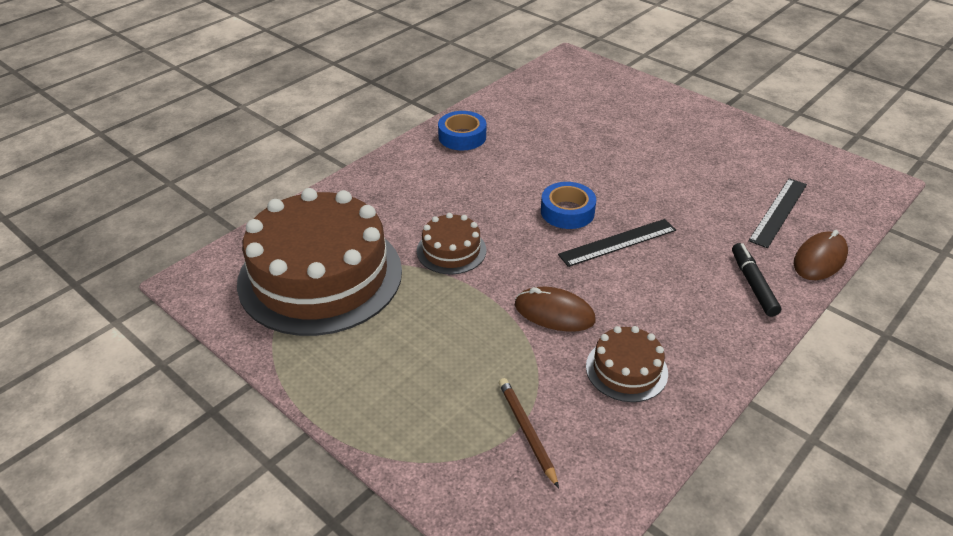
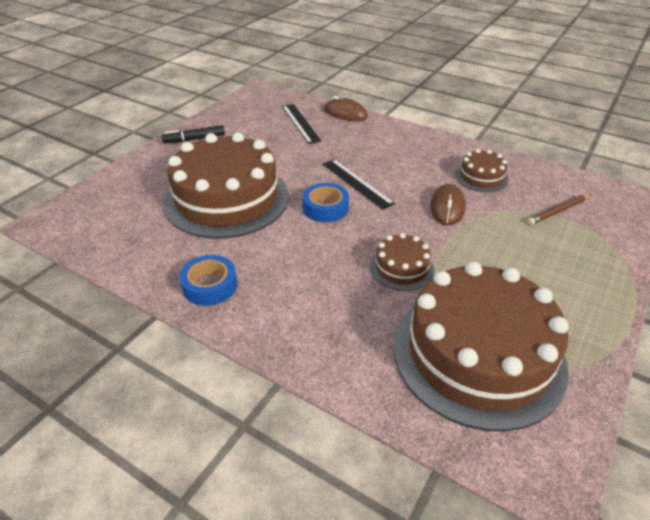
camera: 100 degrees left, 0 degrees up
(594, 148) = (227, 199): none -> brown cake
(753, 284) = (379, 134): black marker -> black marker (194, 139)
(778, 212) = (300, 123): black ruler -> black ruler turned 45 degrees clockwise

